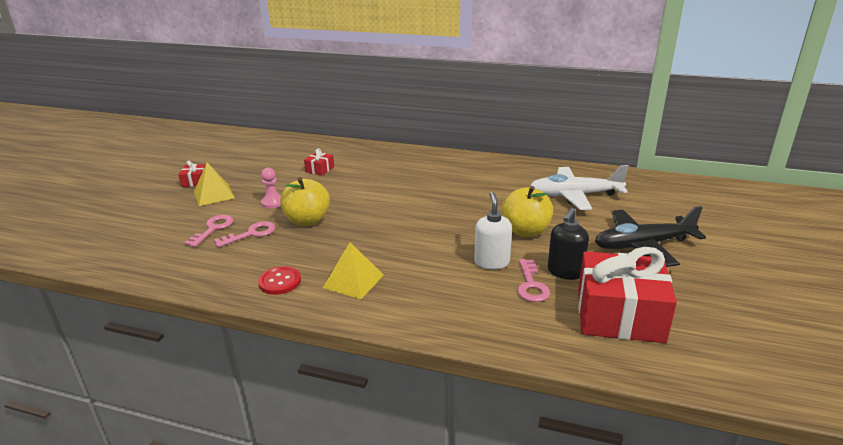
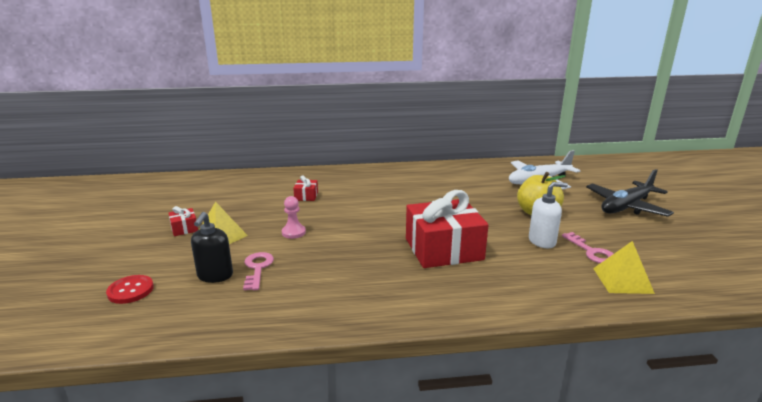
camera: 25 degrees left, 5 degrees down
(251, 234) = (304, 264): pink key -> none
(280, 282) = (385, 301): red button -> red button (130, 290)
(307, 221) = (347, 241): yellow apple -> none
(353, 281) = (451, 283): yellow pyramid -> yellow pyramid (622, 280)
(492, 262) = (542, 241): white soap dispenser -> white soap dispenser turned 105 degrees clockwise
(565, 272) = (601, 236): black soap dispenser -> black soap dispenser (215, 276)
(619, 315) = (674, 258): red gift -> red gift (443, 249)

